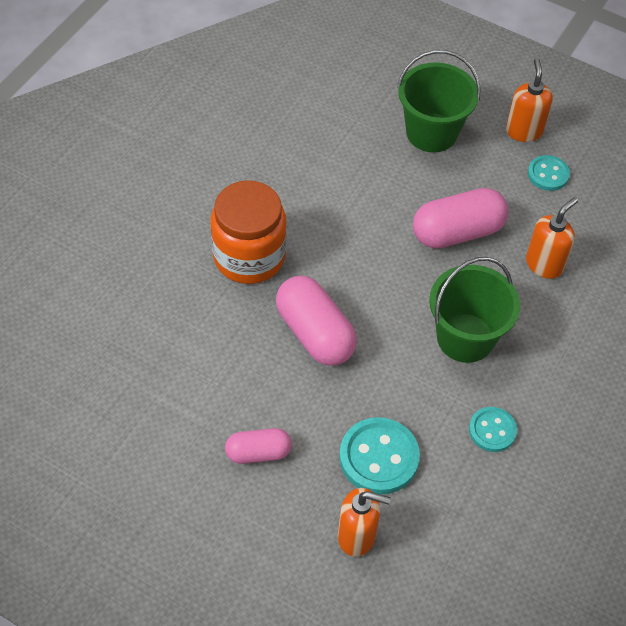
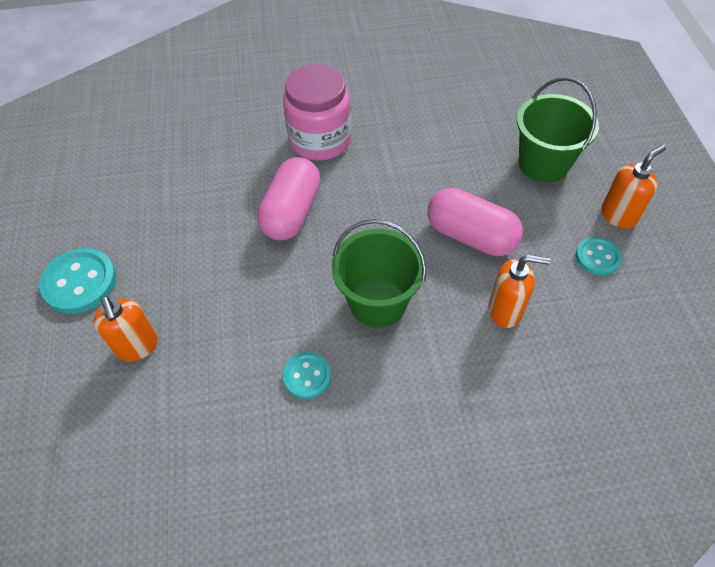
camera: 55 degrees right, 0 degrees up
(249, 256) = (320, 140): orange jar -> pink jar
(258, 453) = (164, 245): pink capsule -> none
(379, 457) = (217, 316): turquoise button -> turquoise button (80, 282)

